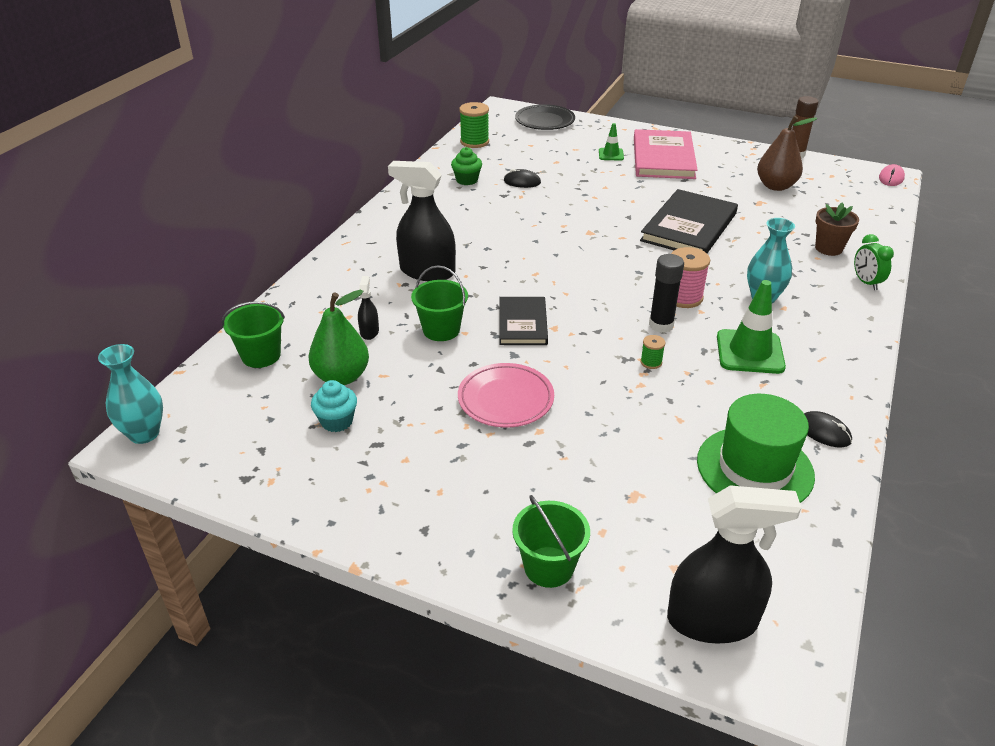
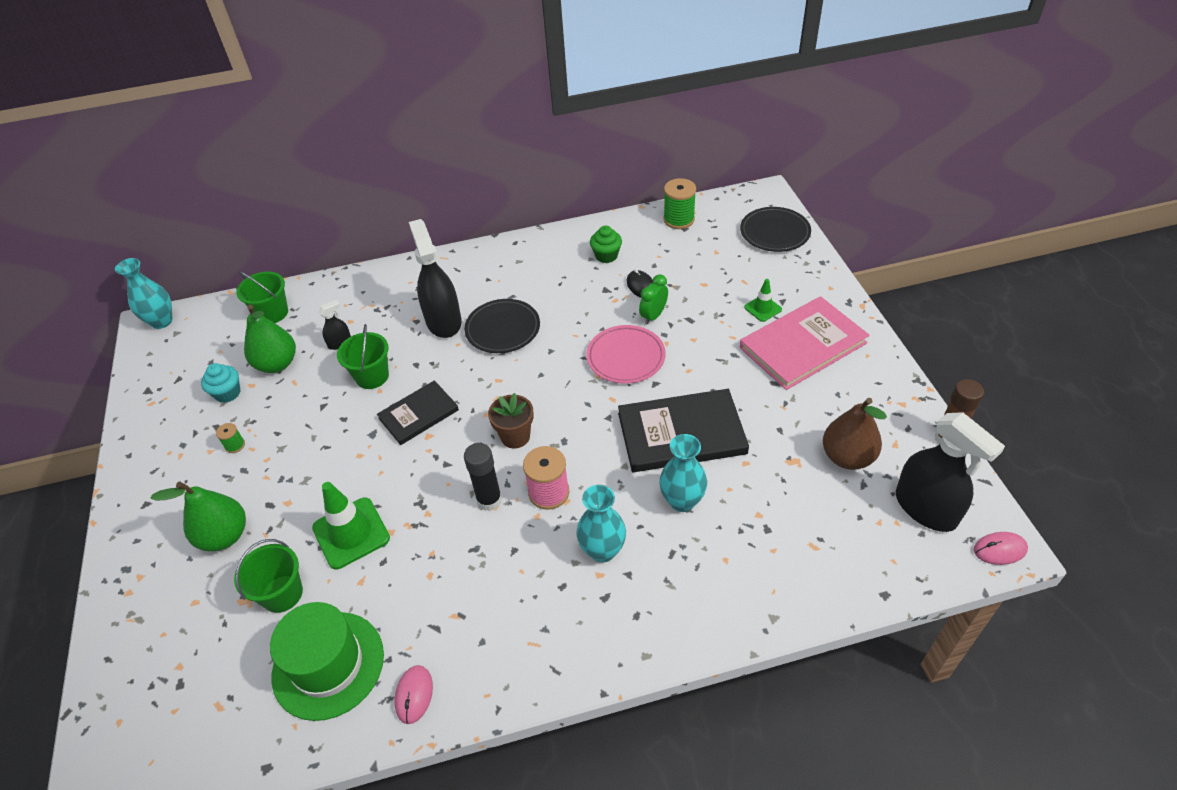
camera: 55 degrees right, 10 degrees up
(480, 250) = (503, 329): none -> black plate
(505, 399) = (312, 462): pink plate -> pink plate (626, 357)
(537, 485) = (224, 536): none -> green pear
(549, 567) = (142, 591): green bucket -> green bucket (282, 594)
(651, 362) = (427, 522): green spool -> green spool (235, 445)
(712, 620) = (134, 718): black spray bottle -> black spray bottle (925, 508)
(750, 251) = (682, 501): none -> turquoise vase
(750, 352) = (499, 583): green traffic cone -> green traffic cone (351, 533)
(824, 432) = (414, 695): black mouse -> pink mouse
(828, 248) = (755, 561): brown flower pot -> brown flower pot (515, 436)
(866, 282) = (714, 623): green clock -> green clock (653, 316)

